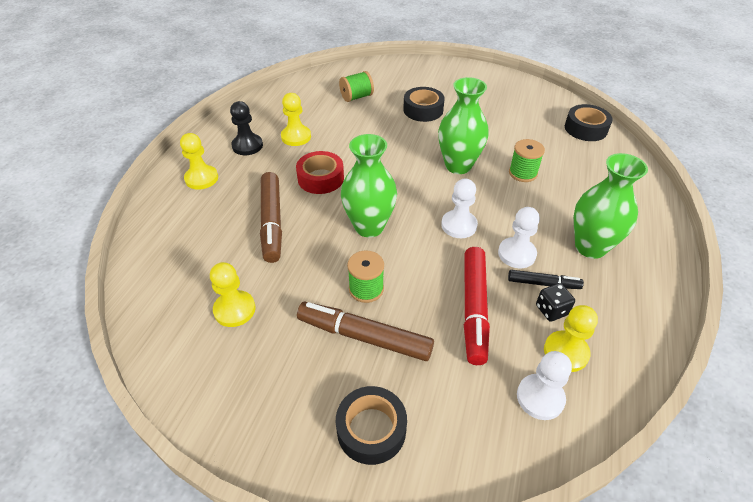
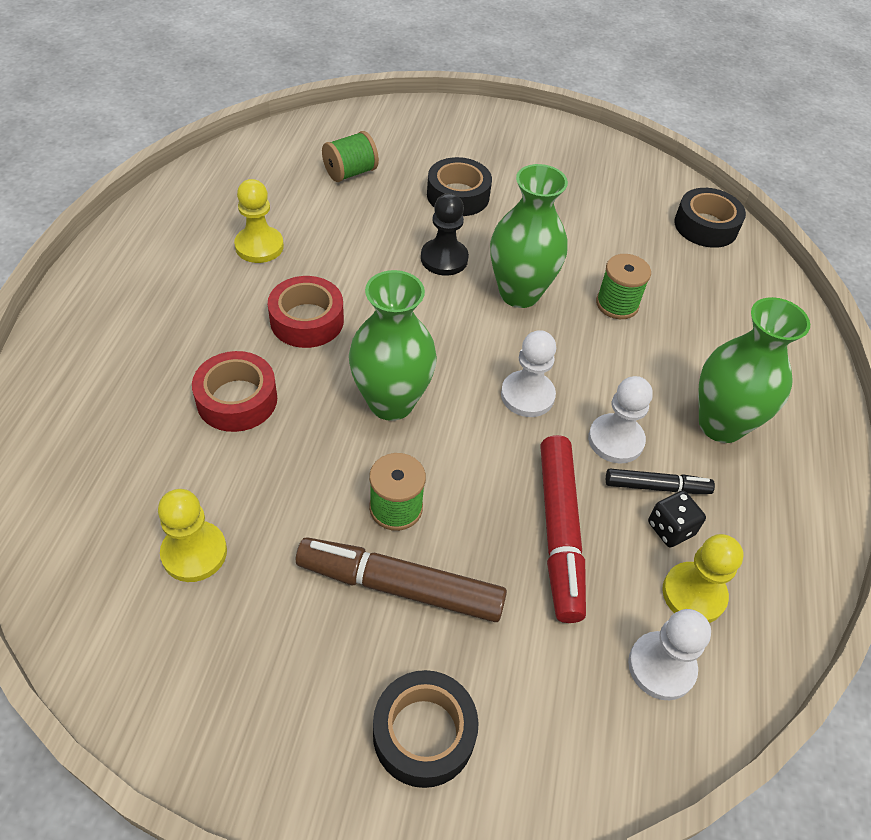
camera: 10 degrees left, 5 degrees up
(201, 178) = (112, 325): yellow pawn -> none
(247, 146) = (181, 264): black pawn -> black pawn (444, 259)
(272, 222) = (237, 399): brown marker -> red tape

